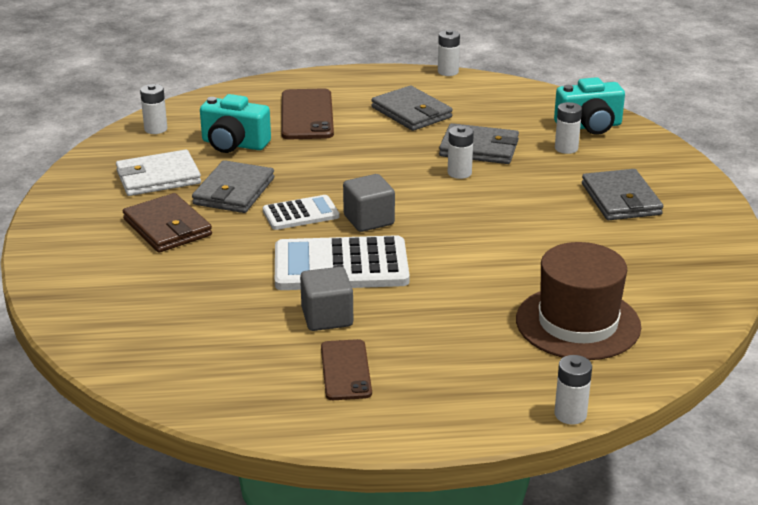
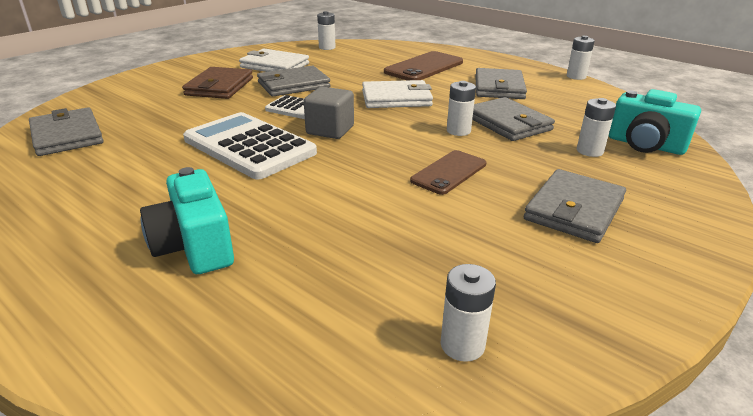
camera: 45 degrees right, 0 degrees up
(162, 342) = (67, 135): none -> grey wallet
(234, 144) = (349, 66): turquoise camera -> turquoise camera (194, 246)
(327, 317) = (164, 171): grey cube -> none
(345, 370) = (84, 210): brown phone -> brown phone (449, 172)
(355, 163) = (396, 98): none -> white wallet
(570, 414) = (100, 379): white battery -> white battery (462, 345)
(578, 323) = (308, 291): brown hat -> none

